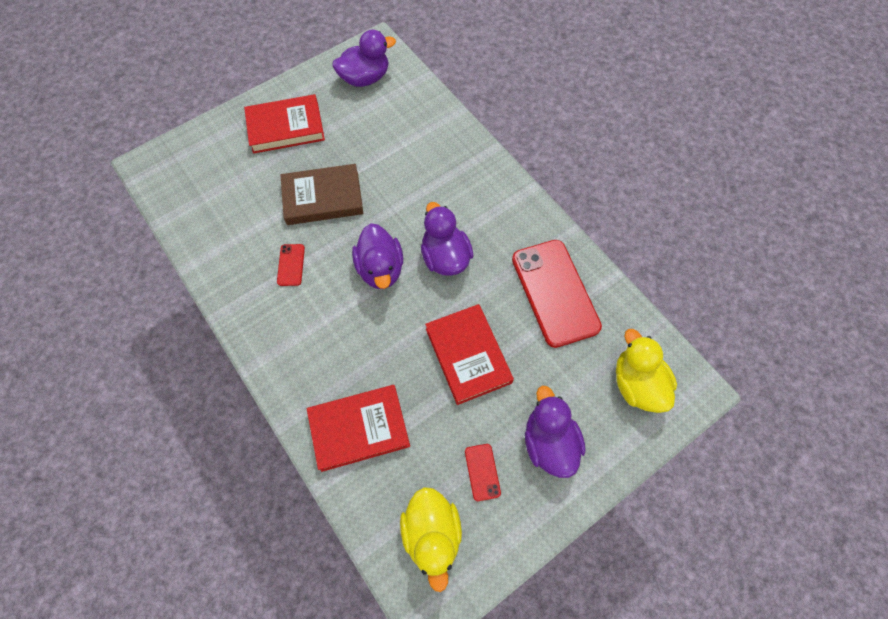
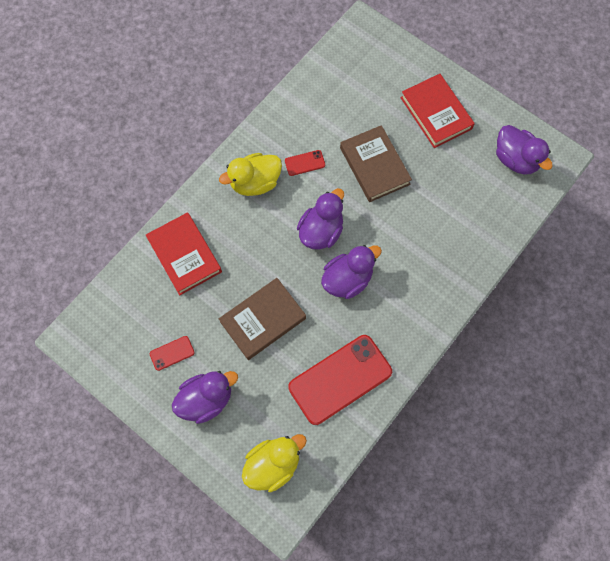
camera: 75 degrees right, 5 degrees up
(380, 269) = (321, 231): purple duck -> purple duck turned 150 degrees clockwise
(432, 534) = (120, 328): yellow duck -> yellow duck (255, 183)
(468, 355) = (263, 320): red book -> brown book

